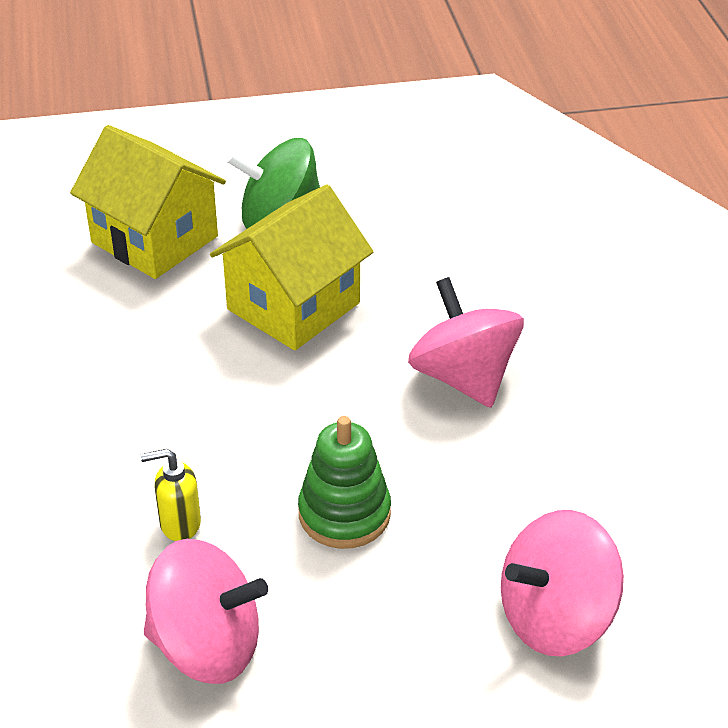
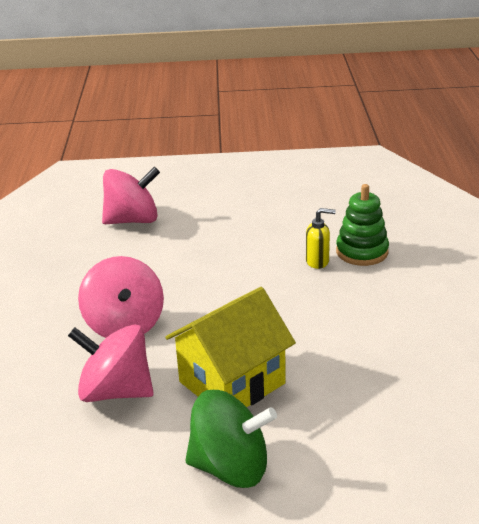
camera: 170 degrees left, 10 degrees down
(154, 239) = (350, 455): yellow house -> none
(207, 645) = (302, 219): pink spinning top -> pink spinning top (116, 391)
(344, 514) = (224, 261): green stacking toy -> green stacking toy (362, 252)

